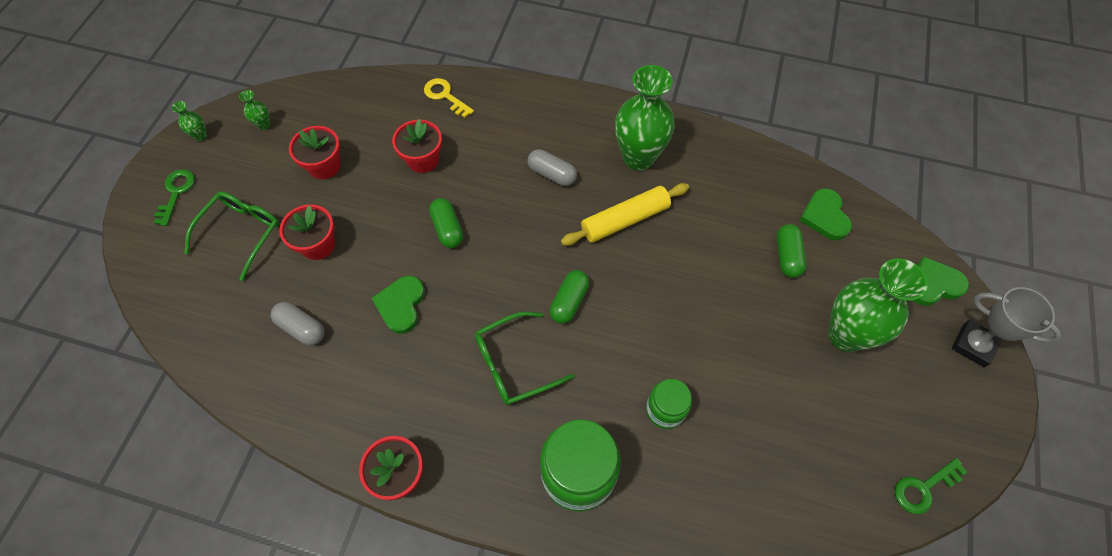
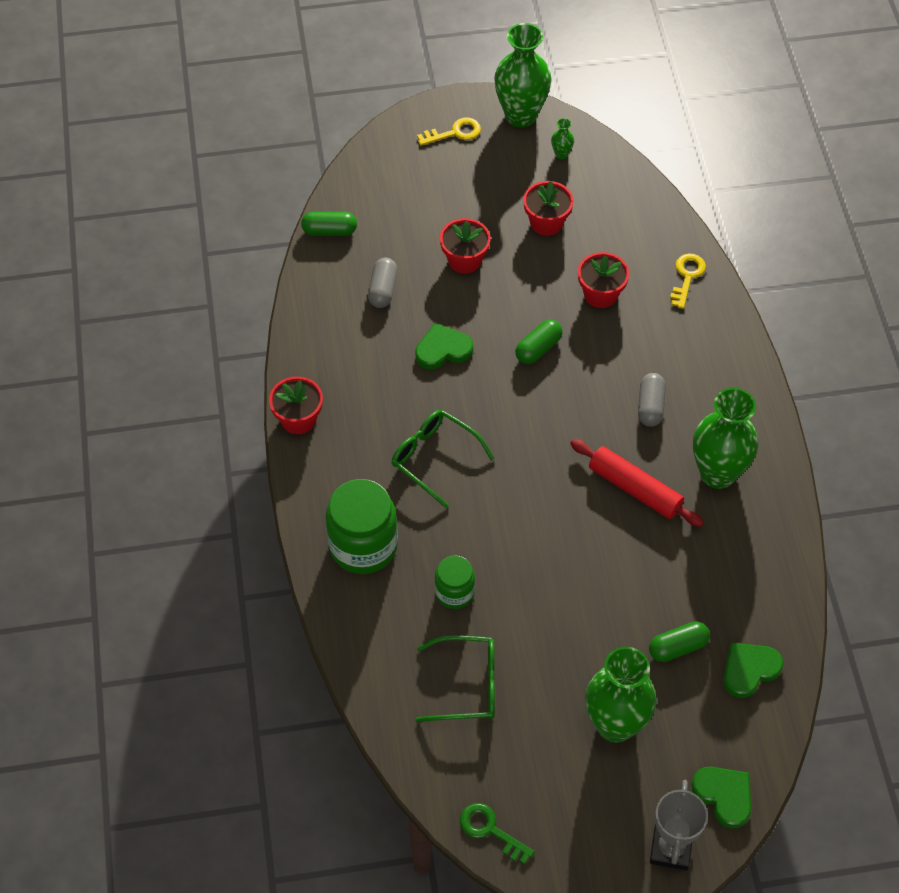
camera: 65 degrees right, 5 degrees down
(176, 193) = (454, 133): green key -> yellow key
(200, 136) = (521, 115): green vase -> green vase, size x2.47
(241, 233) = (444, 200): green glasses -> green glasses (467, 685)
(569, 302) = (519, 476): green capsule -> green capsule (329, 231)
(625, 220) = (634, 489): yellow rolling pin -> red rolling pin

